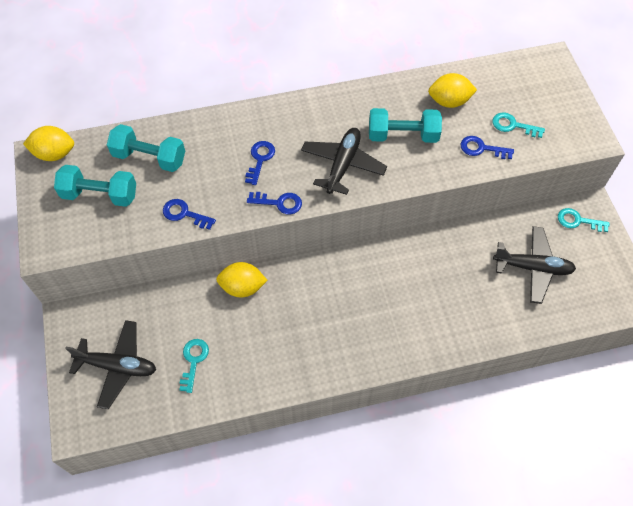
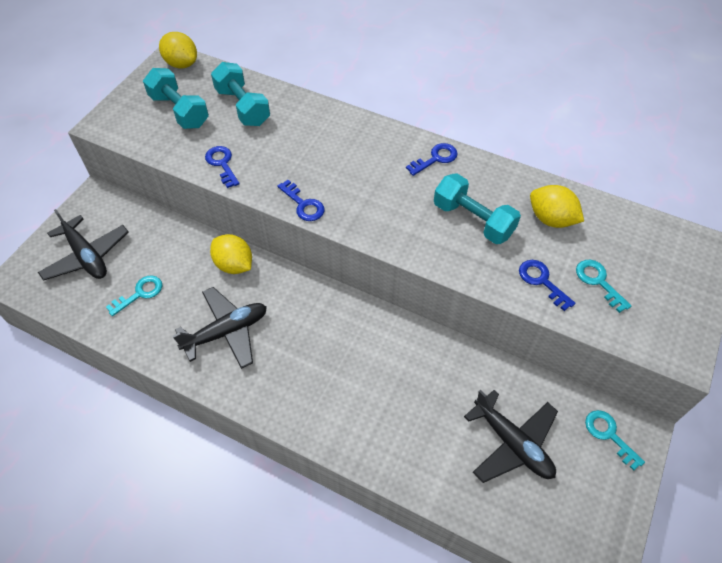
camera: 40 degrees right, 5 degrees down
(260, 159) = (325, 161): blue key -> blue key (435, 158)
(342, 165) = (390, 209): black plane -> black plane (226, 332)

